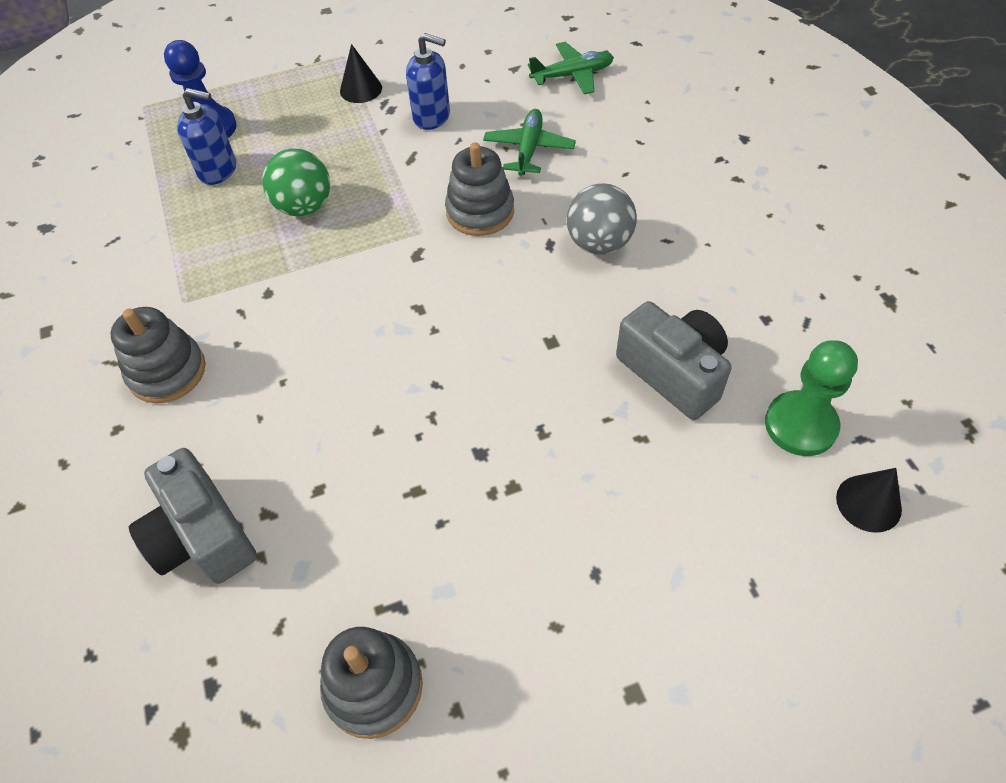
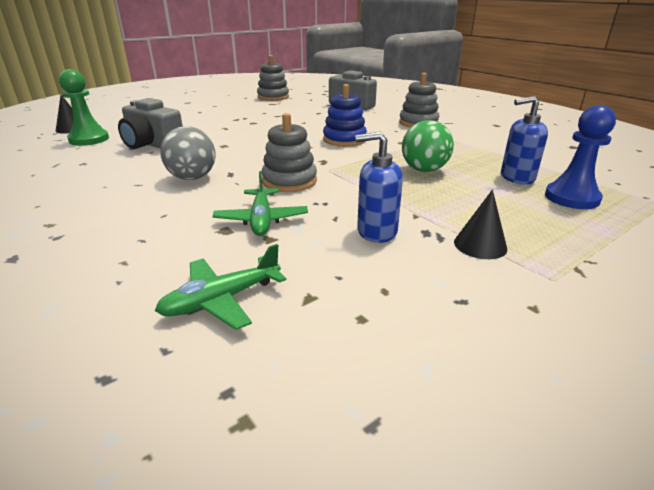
camera: 160 degrees right, 25 degrees down
(347, 322) = (344, 140): none -> blue stacking toy

